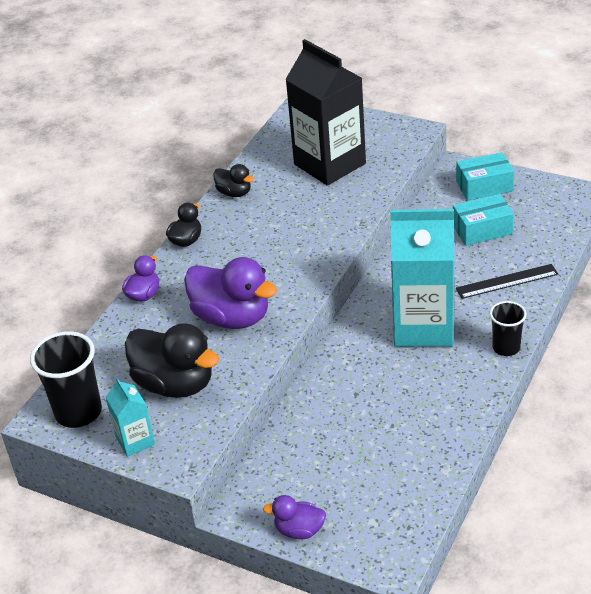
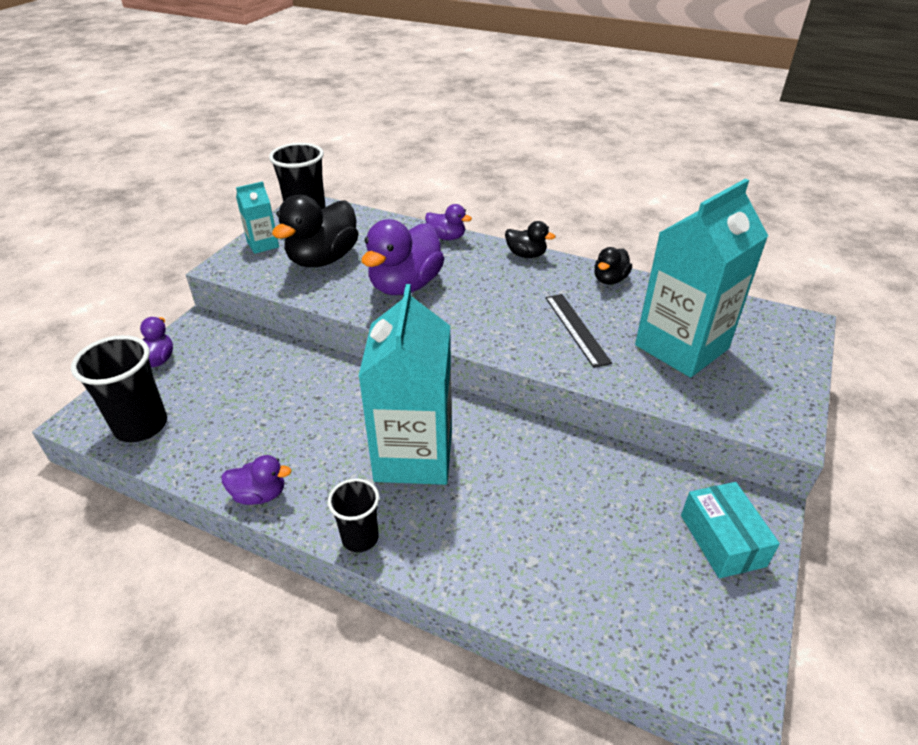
camera: 85 degrees right, 0 degrees up
(329, 164) = (681, 347): black carton -> turquoise carton
(398, 513) = (141, 426): none -> black cup
(472, 411) = (259, 494): none -> purple duck
(482, 229) = (612, 529): turquoise box -> none
(507, 281) = (495, 550): black ruler -> black ruler (576, 329)

